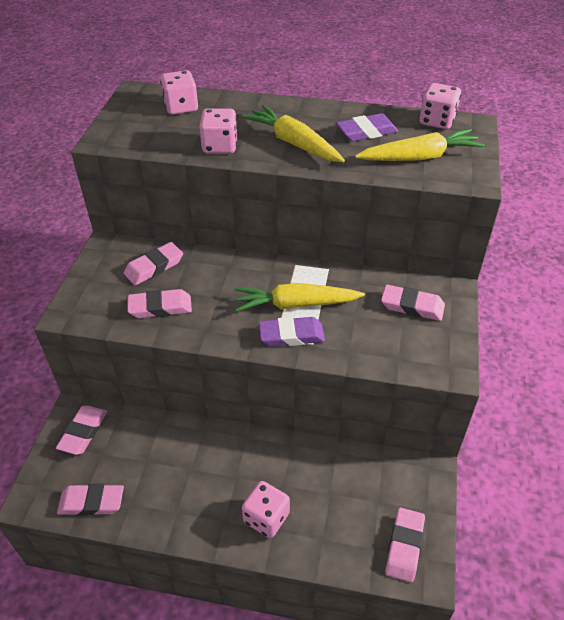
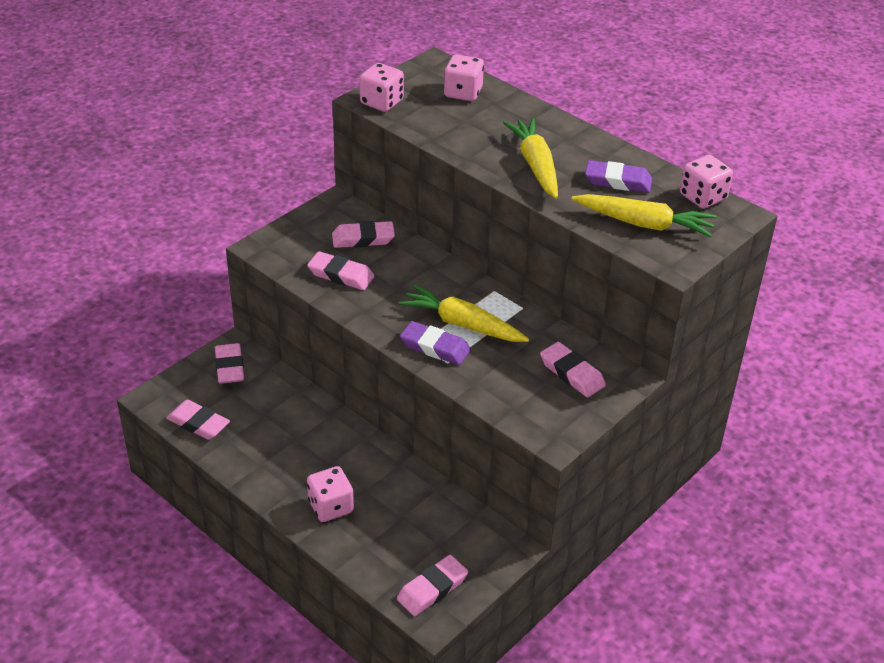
camera: 30 degrees right, 5 degrees down
(83, 432) = (229, 367): pink eraser -> pink eraser turned 60 degrees counterclockwise
(220, 146) = (464, 143): pink dice -> pink dice (381, 102)

